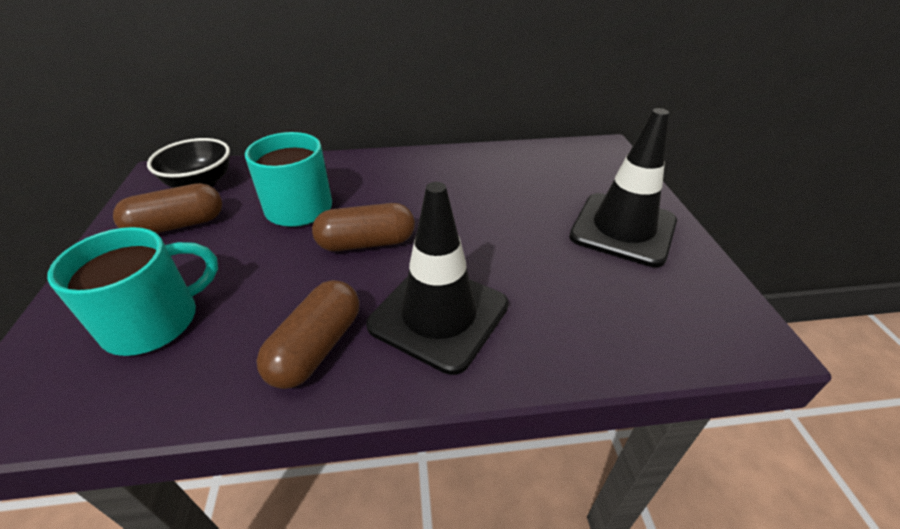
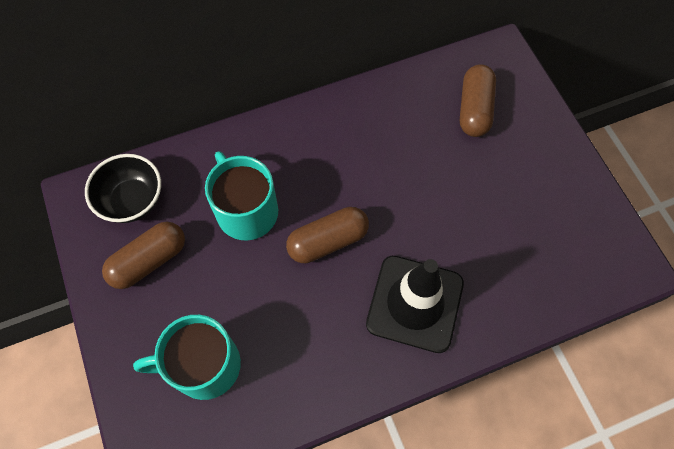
camera: 15 degrees left, 25 degrees up
(154, 321) = (204, 365): turquoise mug -> turquoise mug turned 135 degrees counterclockwise
(317, 347) = (339, 355): brown capsule -> brown capsule (474, 109)
(623, 229) = (534, 172): black traffic cone -> none

